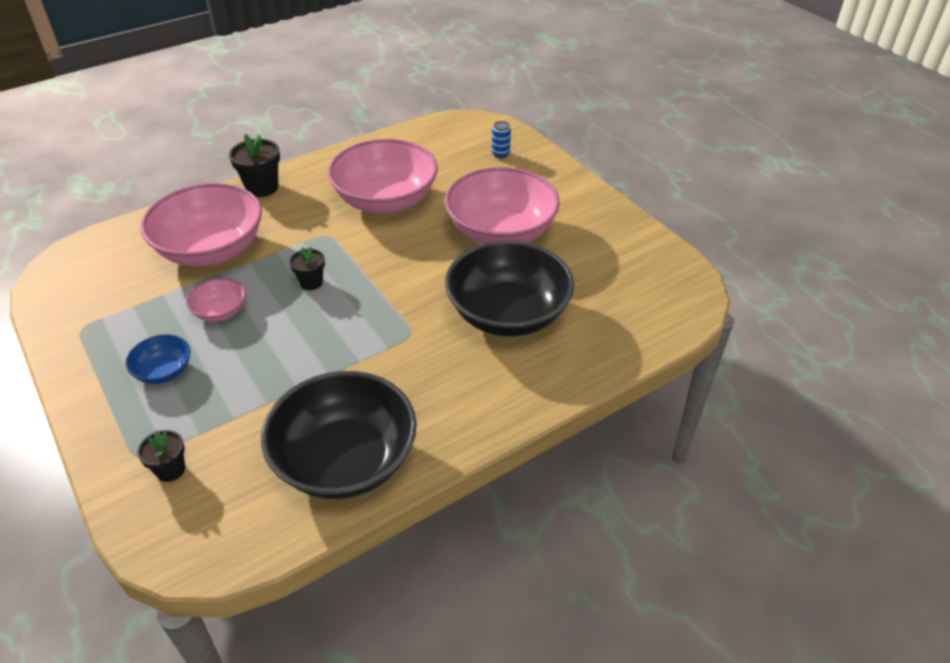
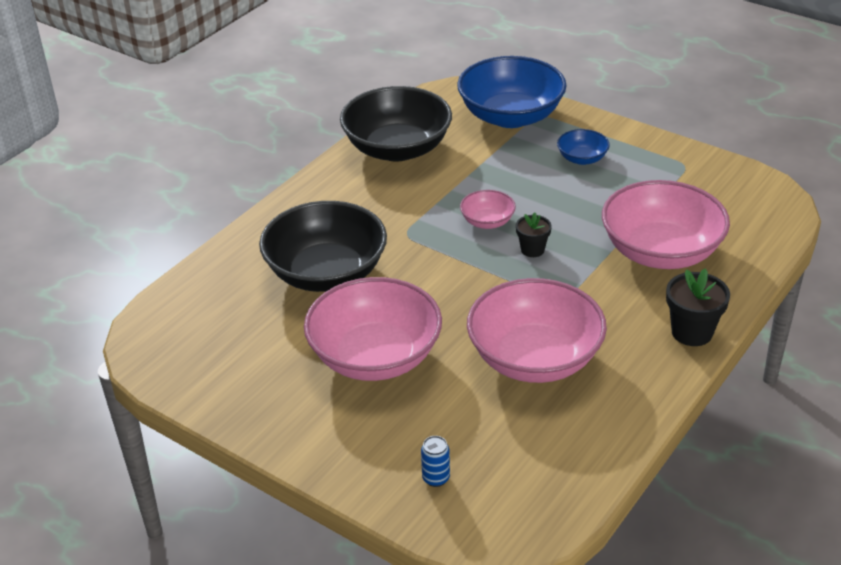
camera: 160 degrees right, 5 degrees down
(170, 470) = (511, 116): black flower pot -> blue bowl
(220, 312) = (587, 206): pink bowl -> pink bowl (487, 221)

